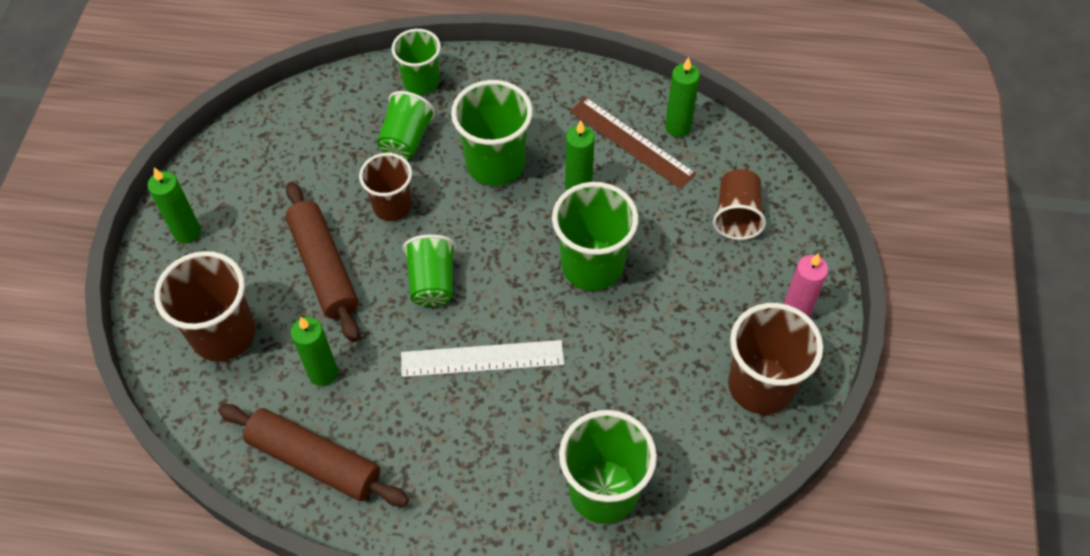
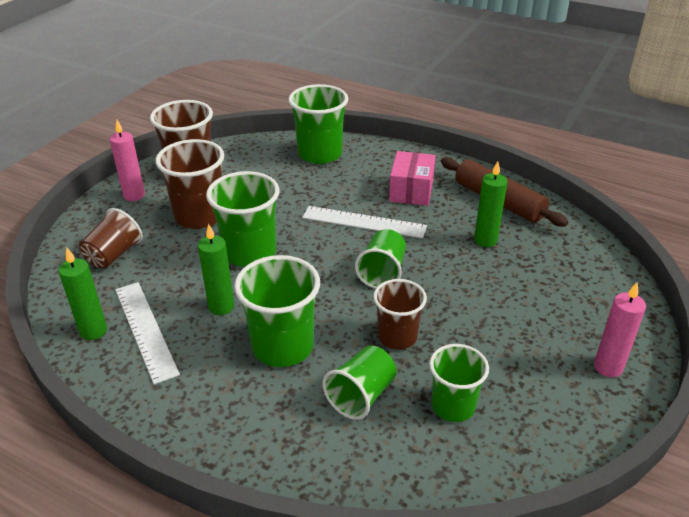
camera: 160 degrees left, 20 degrees down
(187, 232) = (608, 367): green candle -> pink candle
(223, 334) = (566, 281): brown cup -> brown cup (199, 216)
(324, 268) = (473, 305): brown rolling pin -> none
(421, 82) = (319, 459): green cup -> green cup (453, 406)
(440, 444) = (411, 191): none -> pink box
(631, 142) = (145, 330): brown ruler -> white ruler

